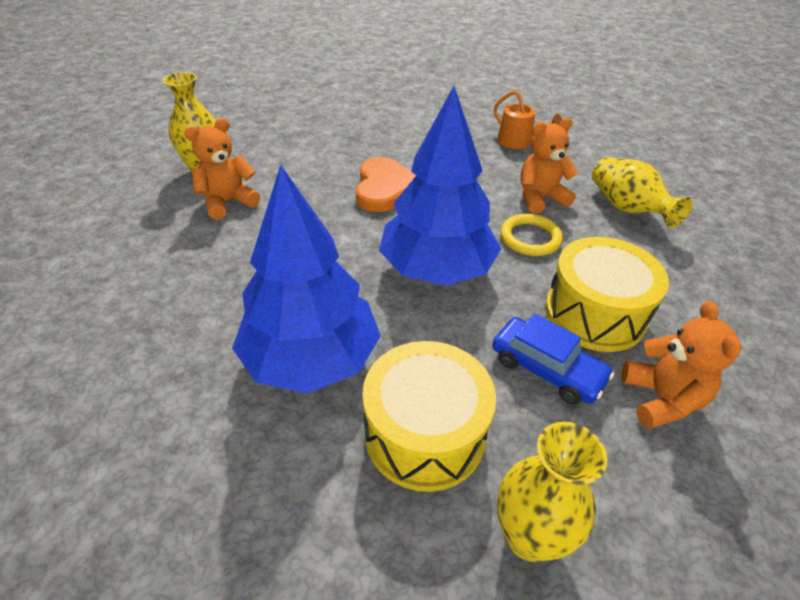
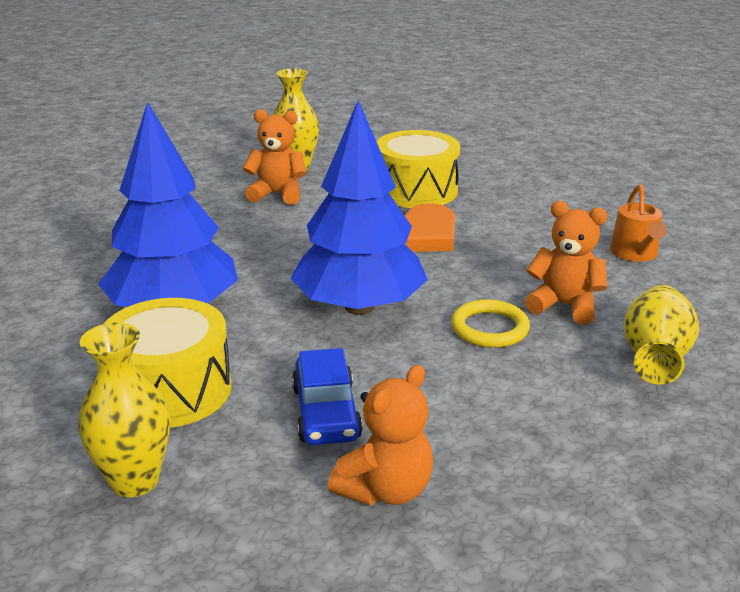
camera: 45 degrees right, 15 degrees down
(594, 313) = (443, 407): yellow drum -> yellow drum (416, 191)

